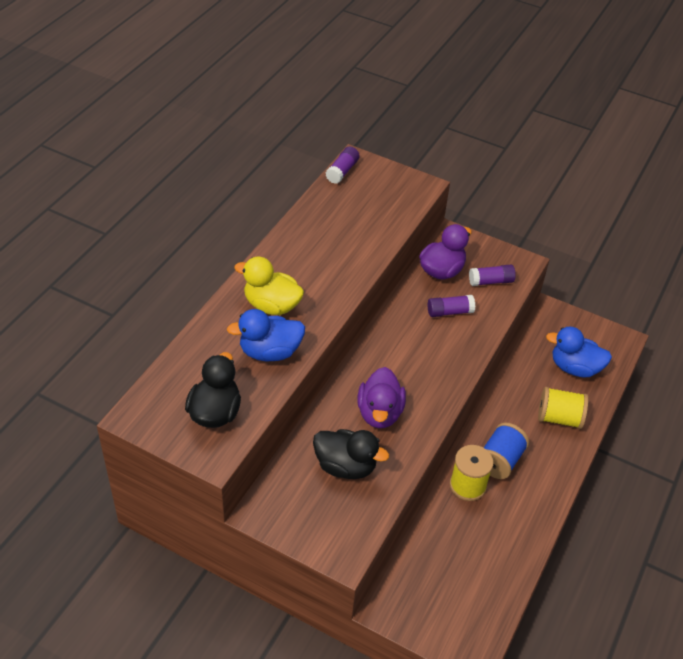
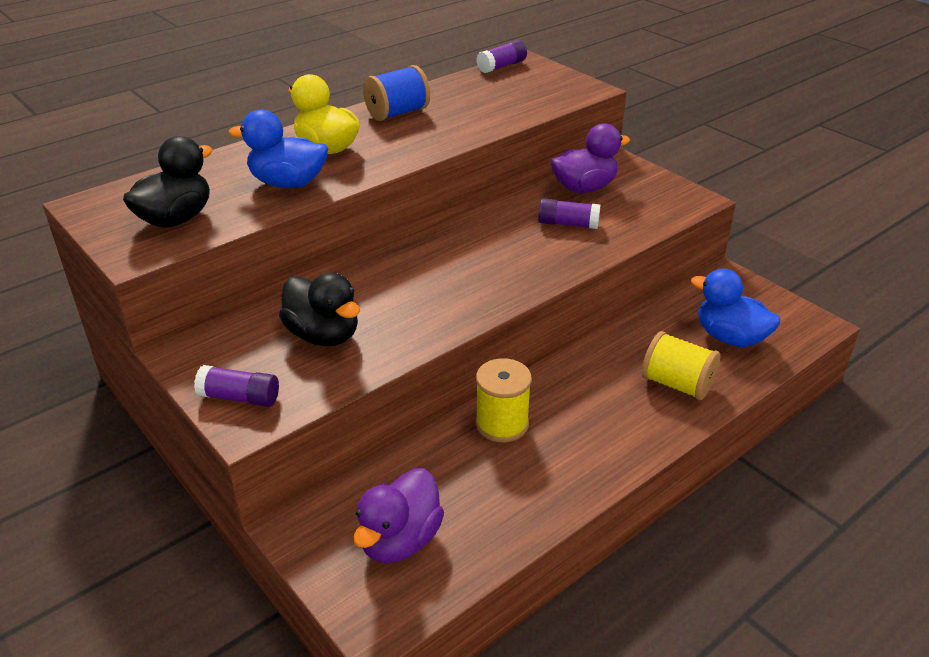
camera: 25 degrees right, 10 degrees down
(380, 413) = (407, 295): purple duck -> purple duck (399, 540)
(491, 281) = (641, 207): purple glue stick -> purple glue stick (240, 397)
(500, 461) = (563, 409): blue spool -> blue spool (397, 113)

